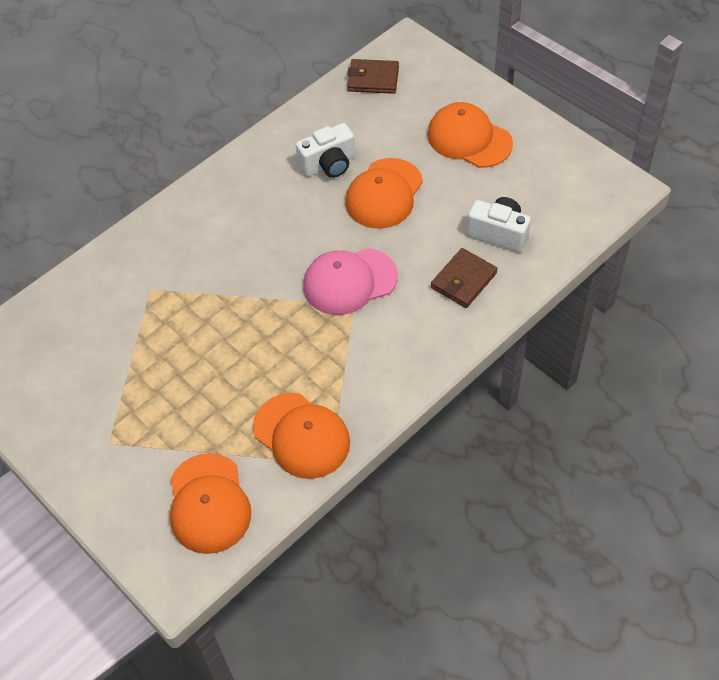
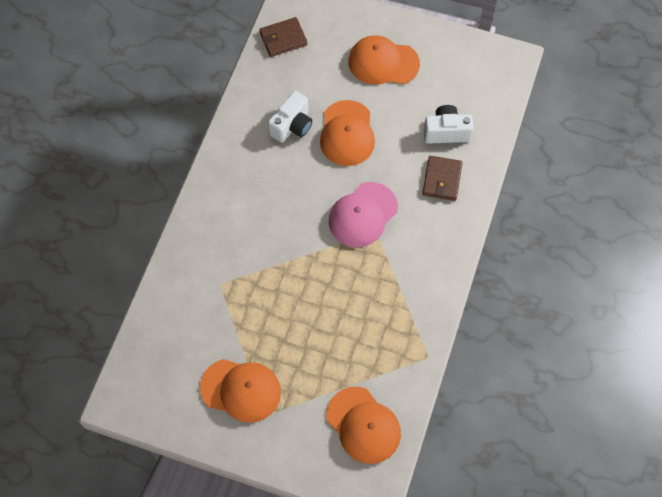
camera: 30 degrees left, 10 degrees up
(301, 435) = (397, 346): orange cap -> orange cap (241, 390)

